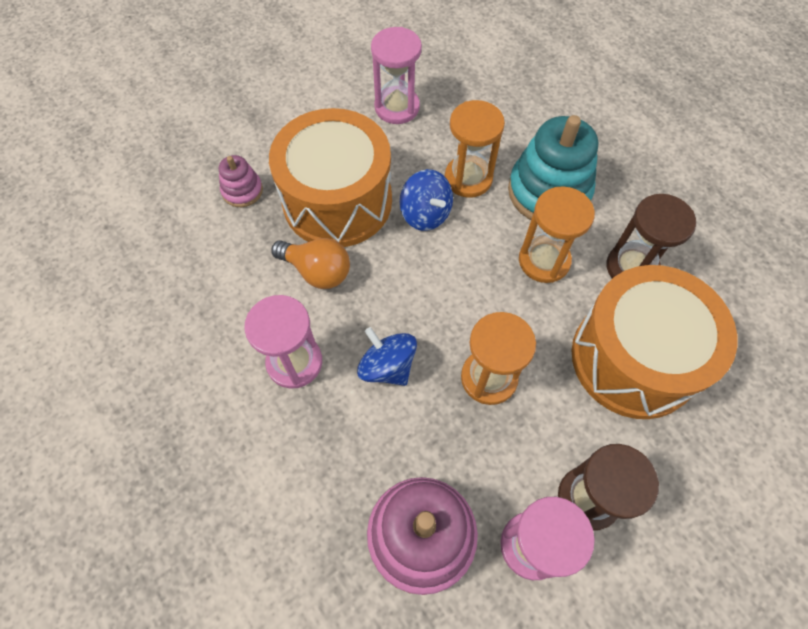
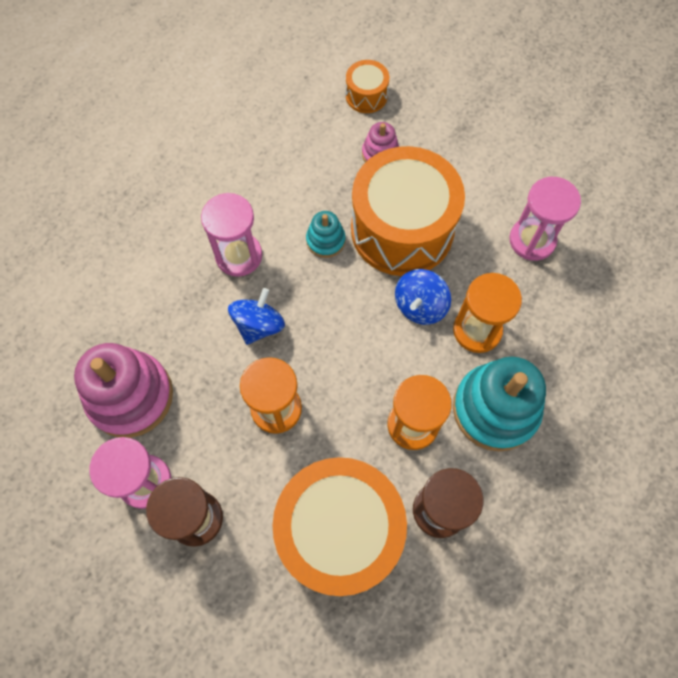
camera: 70 degrees right, 5 degrees up
(166, 180) = (366, 96): none -> orange drum
(317, 271) = (325, 240): orange light bulb -> turquoise stacking toy

